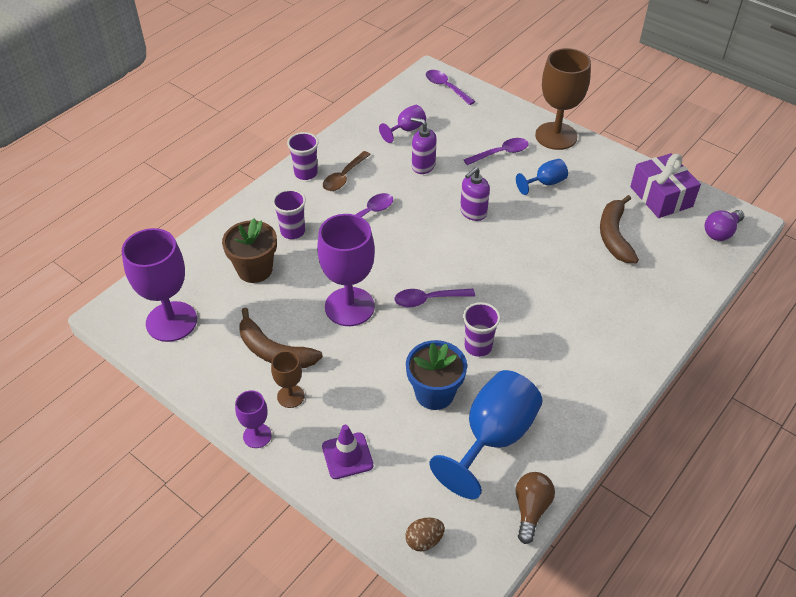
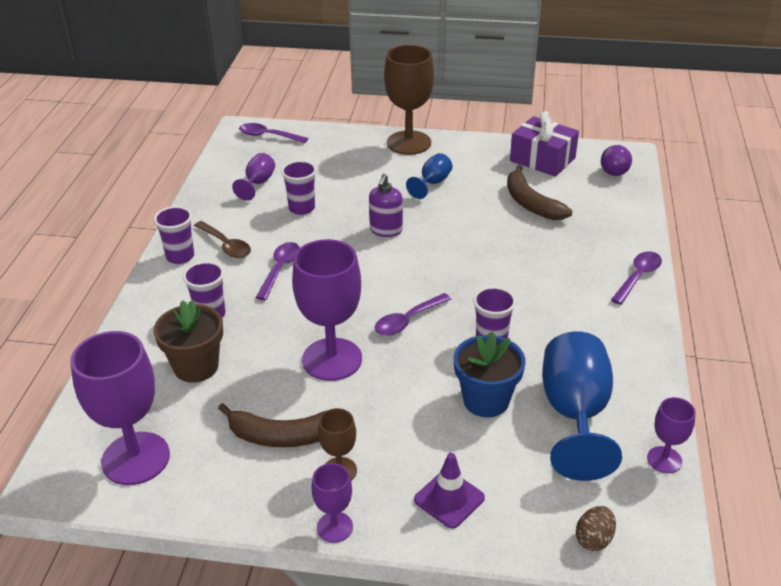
camera: 30 degrees left, 10 degrees down
(344, 177) = (226, 245): brown spoon -> brown spoon turned 45 degrees counterclockwise
(423, 166) = (302, 208): purple soap dispenser -> purple cup
(501, 153) = (369, 173): purple spoon -> purple spoon (638, 277)
(531, 510) = (664, 460): brown light bulb -> purple goblet

